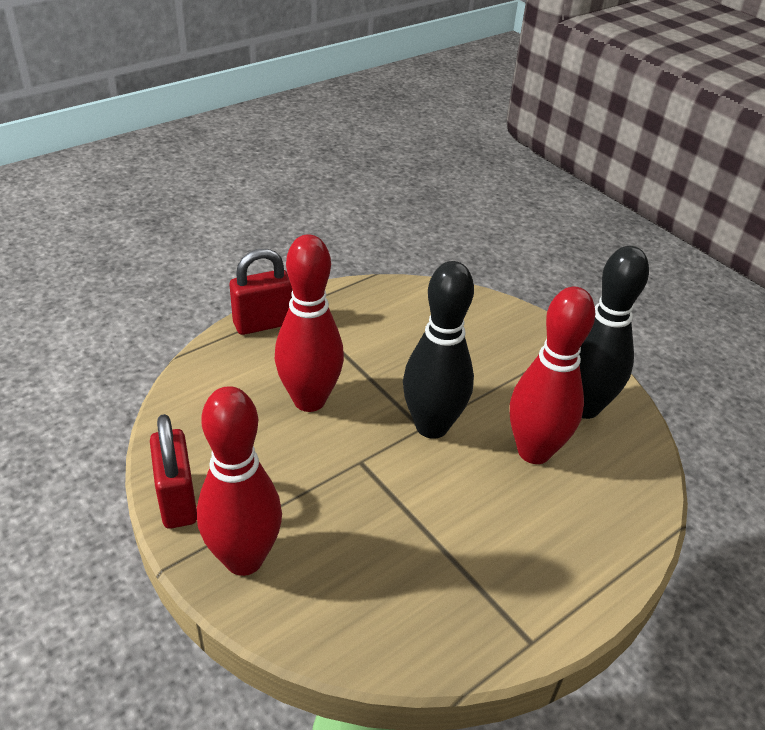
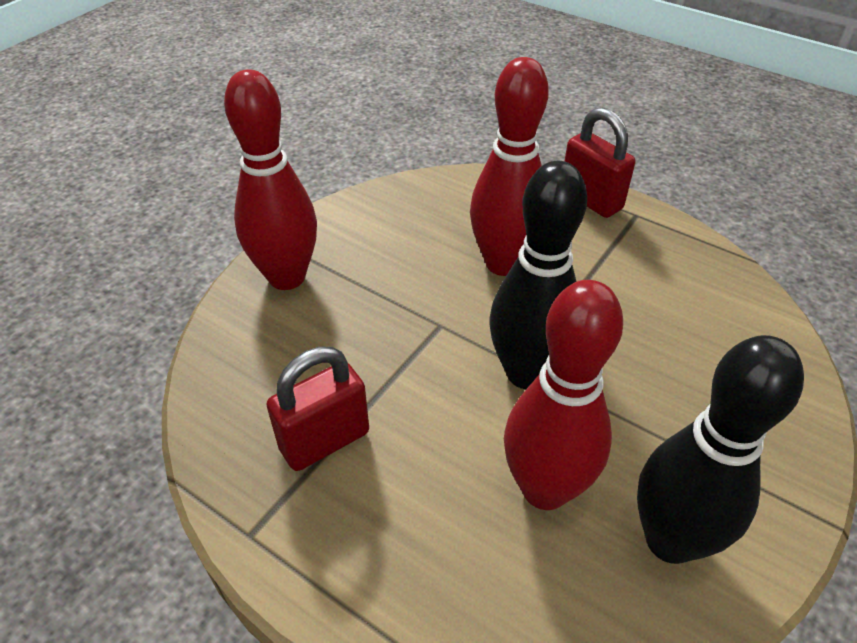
camera: 75 degrees right, 5 degrees up
(177, 500) = (335, 218): red padlock -> red padlock (324, 440)

